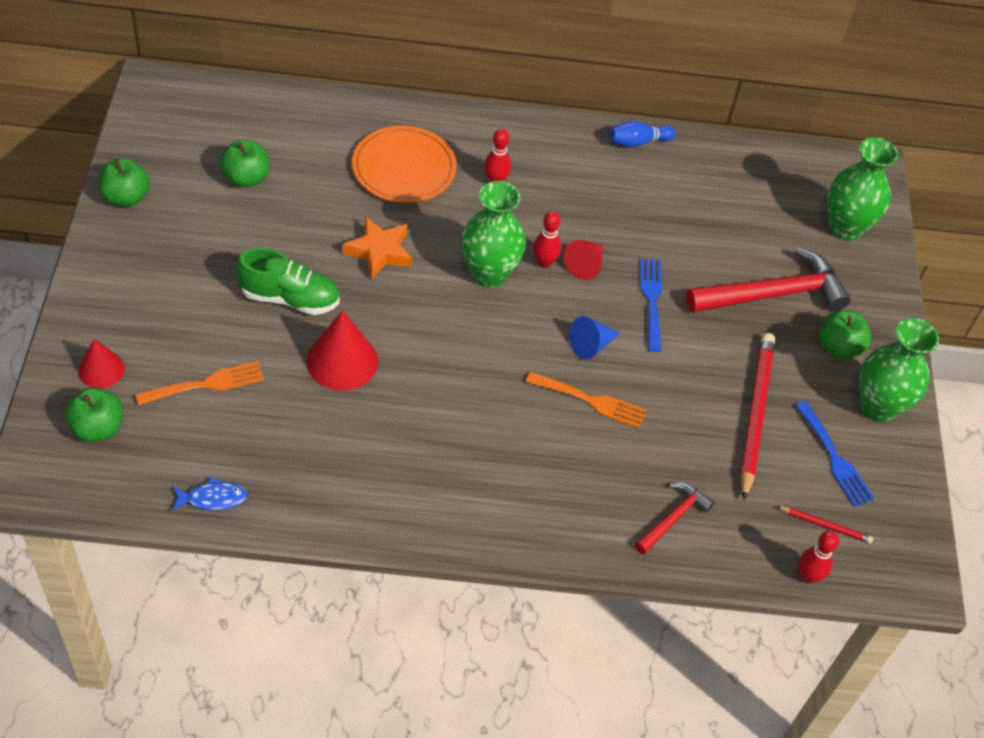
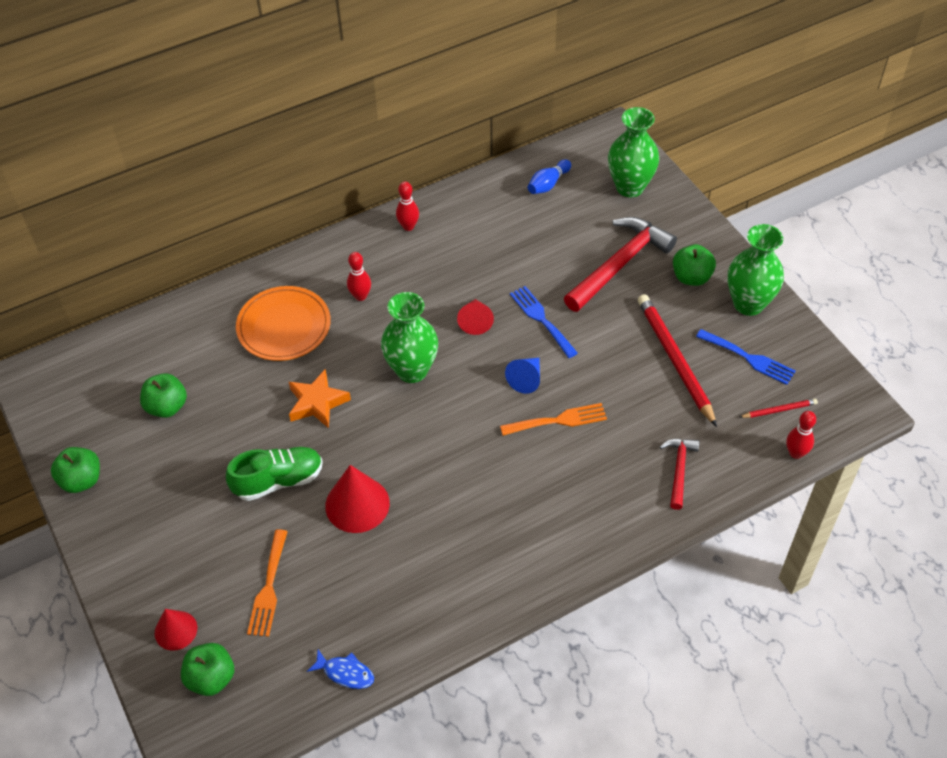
camera: 25 degrees left, 0 degrees up
(207, 384) = (268, 588): orange fork -> orange fork turned 150 degrees clockwise
(213, 498) = (345, 673): blue fish -> blue fish turned 60 degrees clockwise
(544, 263) = (445, 337): red bowling pin -> red bowling pin (408, 226)
(638, 142) = (440, 205): blue bowling pin -> blue bowling pin (548, 184)

